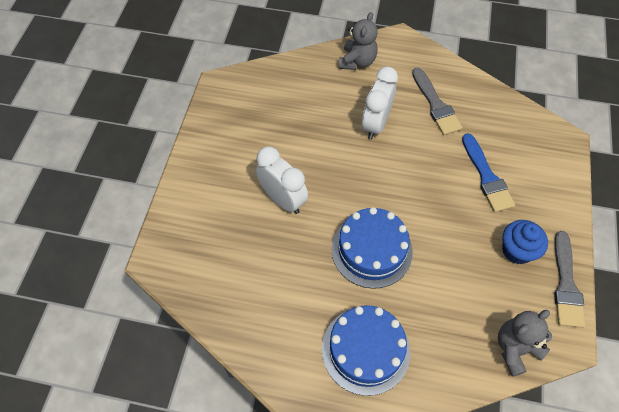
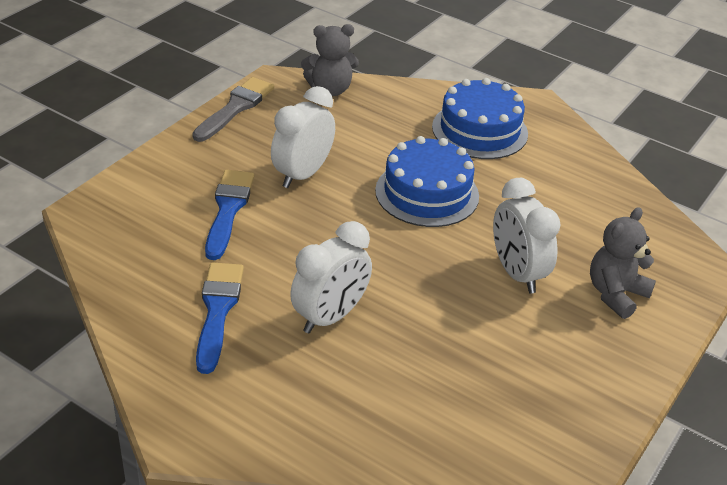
camera: 160 degrees left, 20 degrees down
(357, 61) = (293, 424): grey teddy bear -> grey teddy bear (615, 294)
(435, 105) = (218, 311): grey brush -> blue brush
(465, 230) = (302, 174): none -> white clock
(517, 250) = (260, 143): blue cupcake -> none

